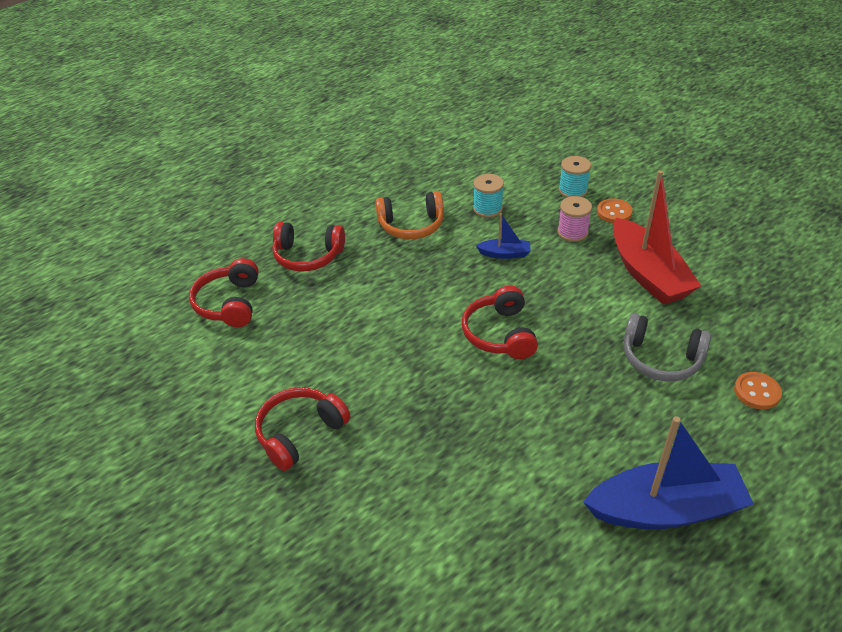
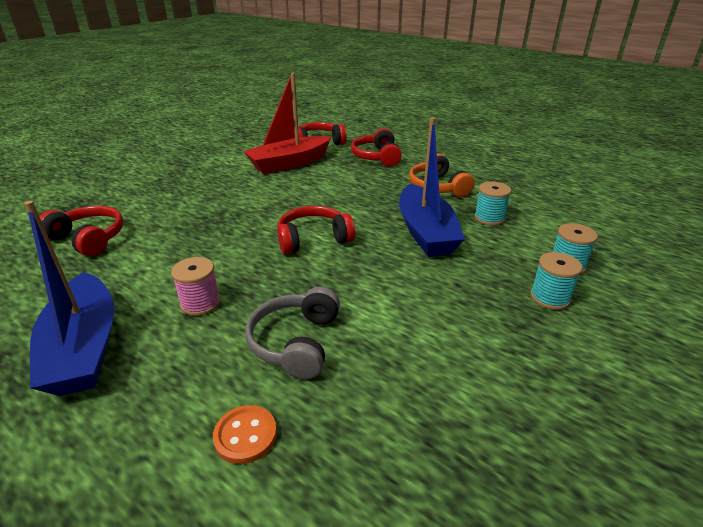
camera: 75 degrees right, 10 degrees down
(300, 433) = (204, 178): red headphones -> red headphones (88, 239)
(505, 254) = (425, 232): blue boat -> blue boat, size x2.18
(572, 232) = (487, 269): pink spool -> pink spool (200, 303)
(614, 212) = (550, 297): orange button -> turquoise spool
(648, 274) = (444, 329): red boat -> red boat (289, 163)

